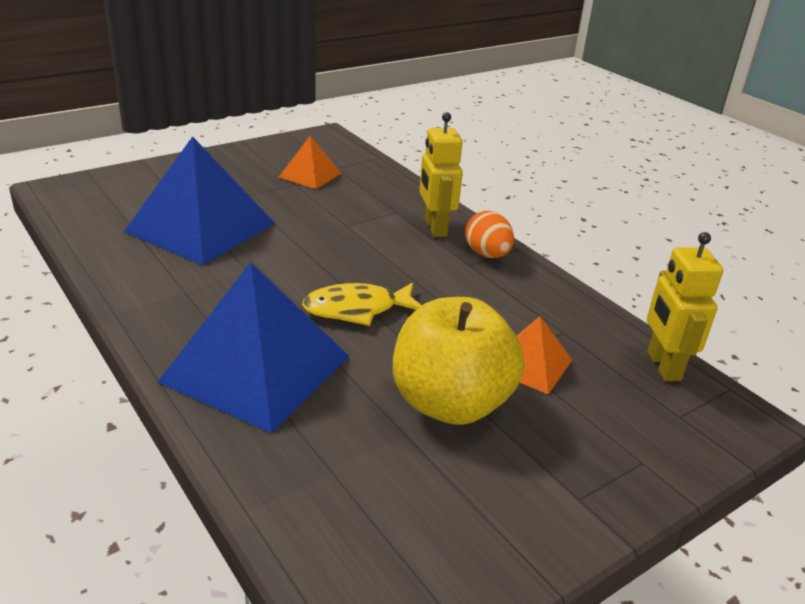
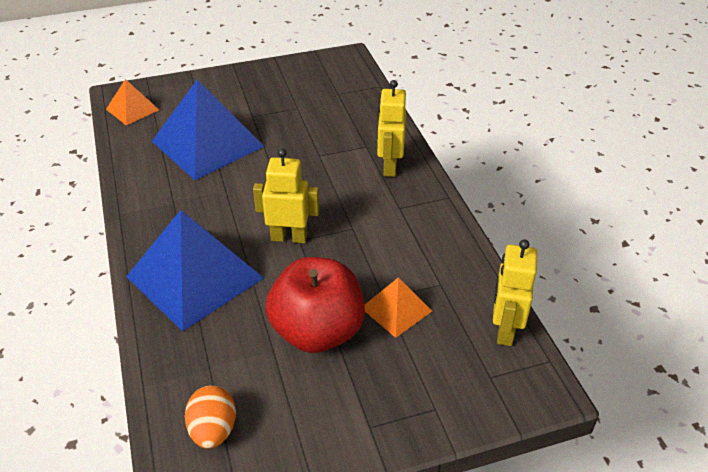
camera: 20 degrees right, 10 degrees up
(310, 175) = (313, 99): orange pyramid -> orange pyramid (132, 109)
(357, 309) = (289, 237): yellow fish -> yellow robot
(450, 403) = (317, 331): yellow apple -> red apple
(487, 254) = (419, 200): orange egg -> orange egg (213, 430)

